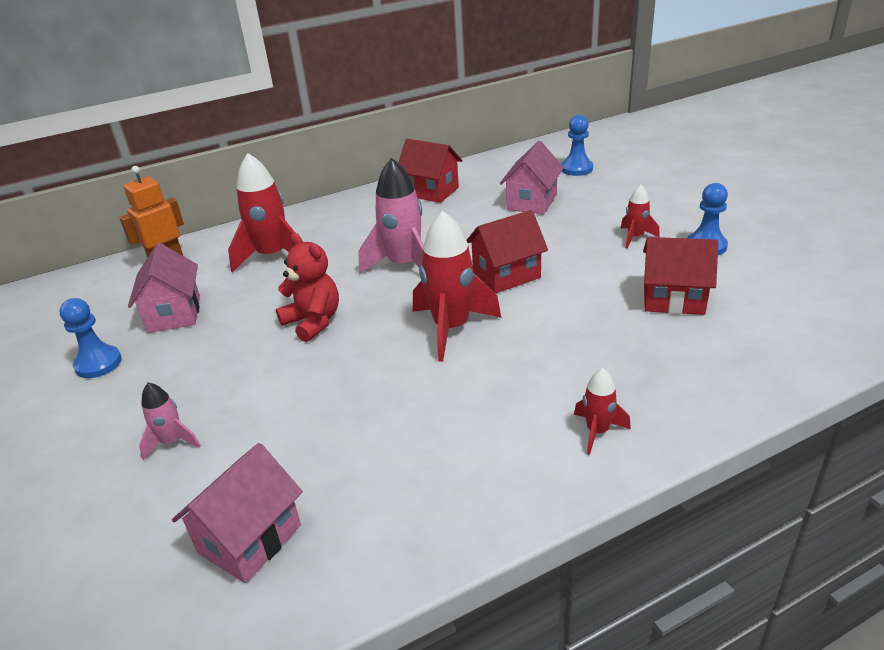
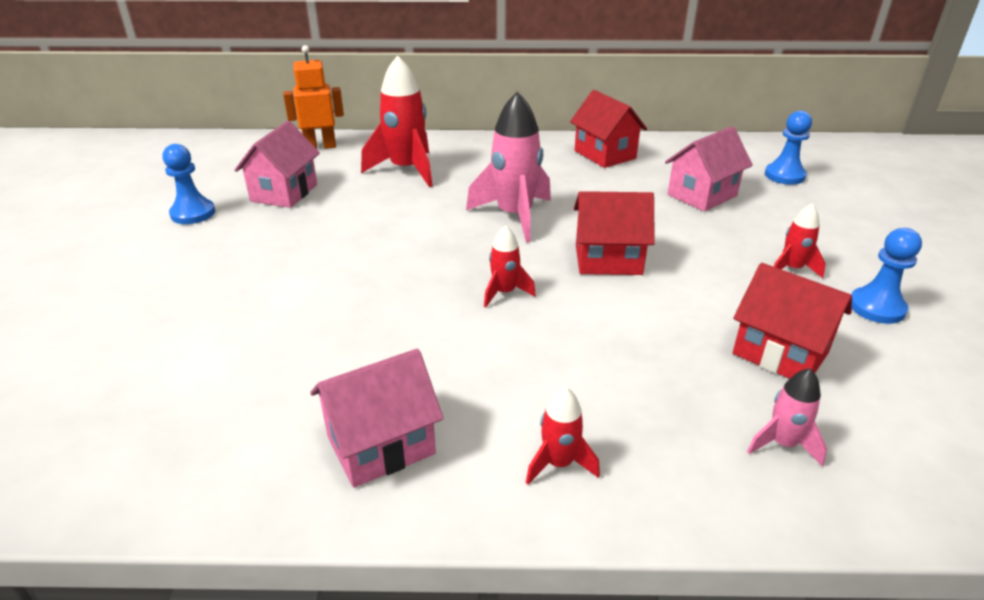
camera: 25 degrees right, 0 degrees up
(172, 442) = (180, 300): pink rocket -> pink rocket (783, 444)
(250, 539) = (154, 414): pink house -> pink house (381, 445)
(313, 322) = (386, 240): red teddy bear -> none
(451, 328) = (504, 293): red rocket -> red rocket, size x0.52

